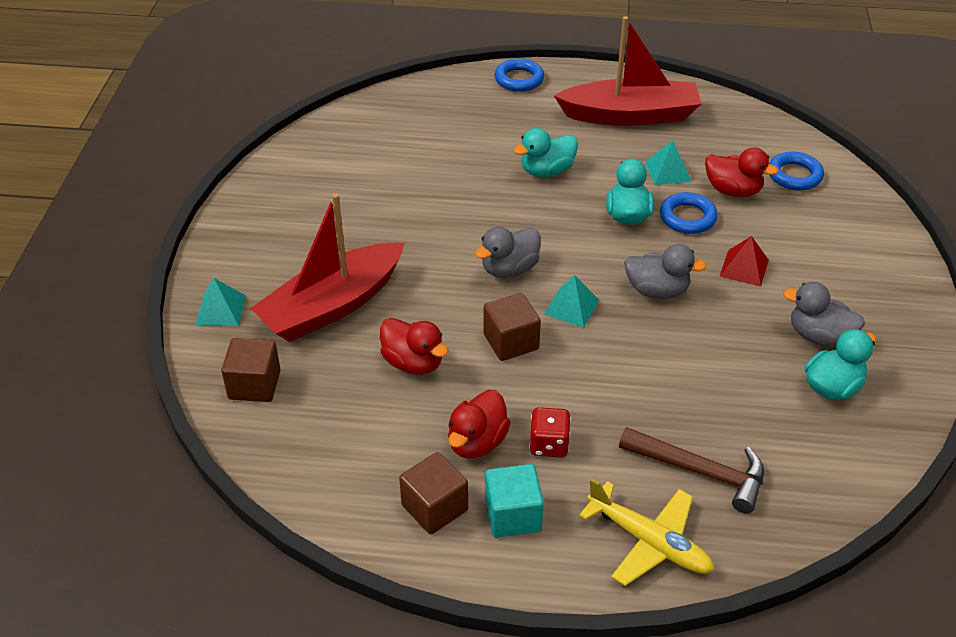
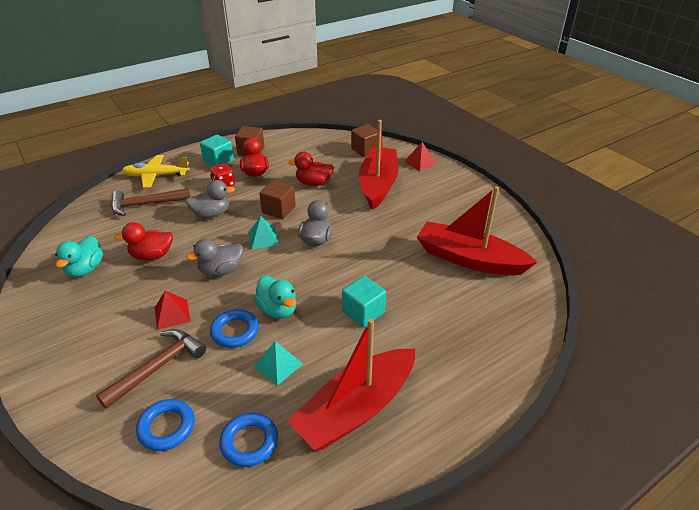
camera: 140 degrees right, 5 degrees down
(220, 310) = (420, 162): turquoise pyramid -> red pyramid
(378, 160) = (469, 259): none -> red boat
(519, 79) = (484, 389): blue ring -> blue ring (249, 442)
(547, 171) = (363, 312): turquoise duck -> turquoise cube
(733, 190) = (214, 376): red duck -> red duck (152, 255)
(782, 223) = (158, 367): none -> brown hammer
(819, 336) = (102, 294): grey duck -> grey duck (211, 214)

